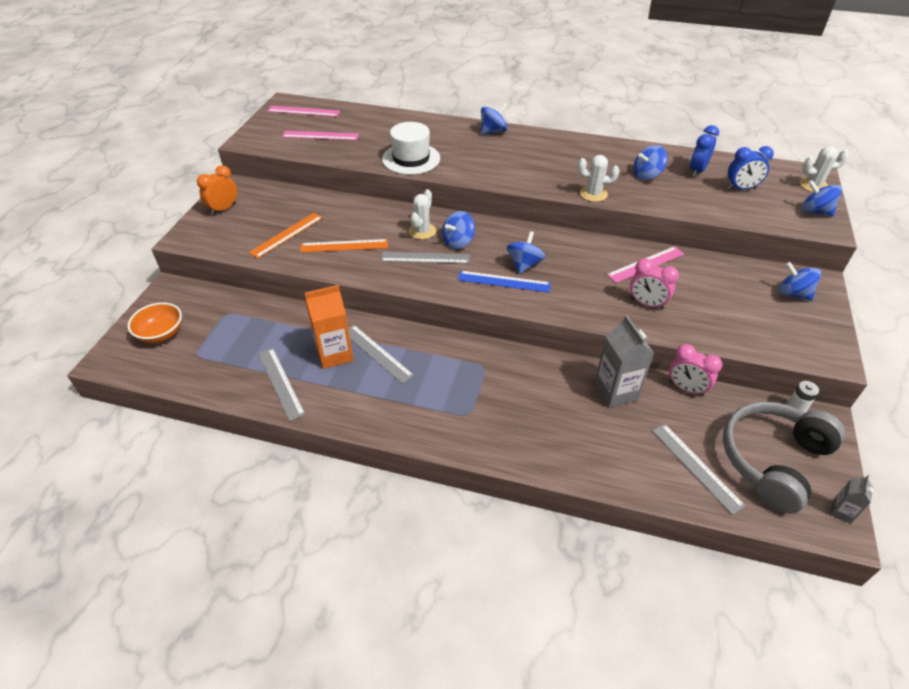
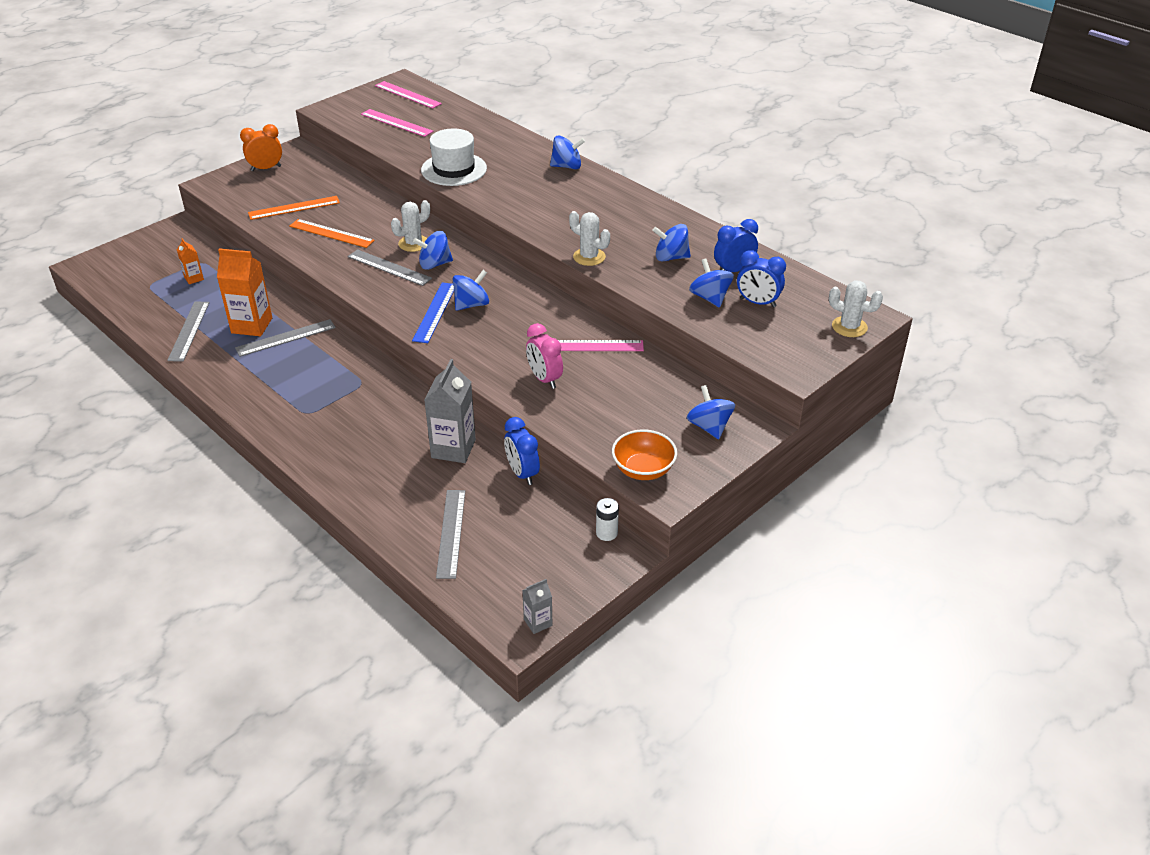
camera: 30 degrees right, 5 degrees down
(161, 334) = (139, 260): orange bowl -> orange bowl (643, 470)
(234, 331) = (194, 278): none -> orange carton
(376, 353) = (285, 338): grey ruler -> grey ruler turned 75 degrees clockwise
(504, 282) = (435, 312): blue ruler -> blue ruler turned 60 degrees clockwise
(686, 389) = (522, 473): pink clock -> blue clock
(772, 460) = (528, 559): grey headphones -> none
(815, 211) = (808, 351): blue spinning top -> blue spinning top (710, 298)

